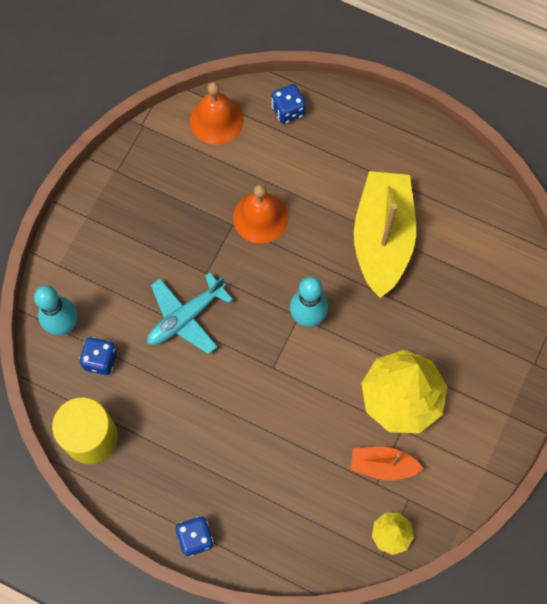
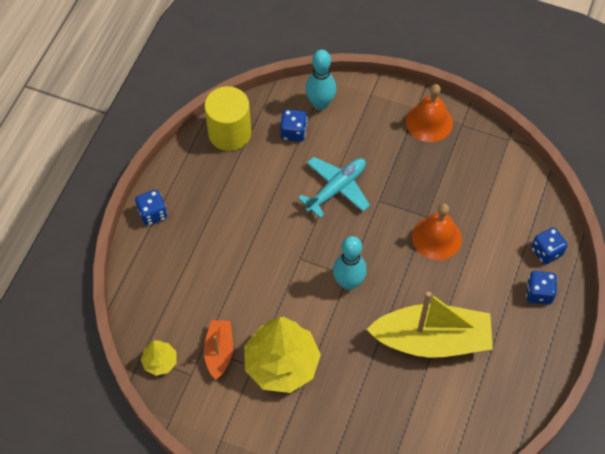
camera: 85 degrees right, 10 degrees down
(185, 317) = (336, 188): turquoise plane -> turquoise plane turned 90 degrees clockwise
(216, 120) = (525, 195): orange bell -> orange bell (429, 122)
(336, 126) = (538, 293): none -> blue dice

